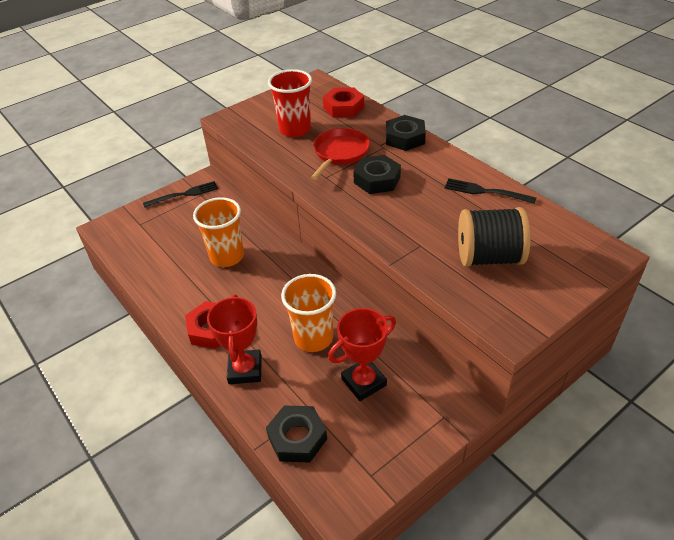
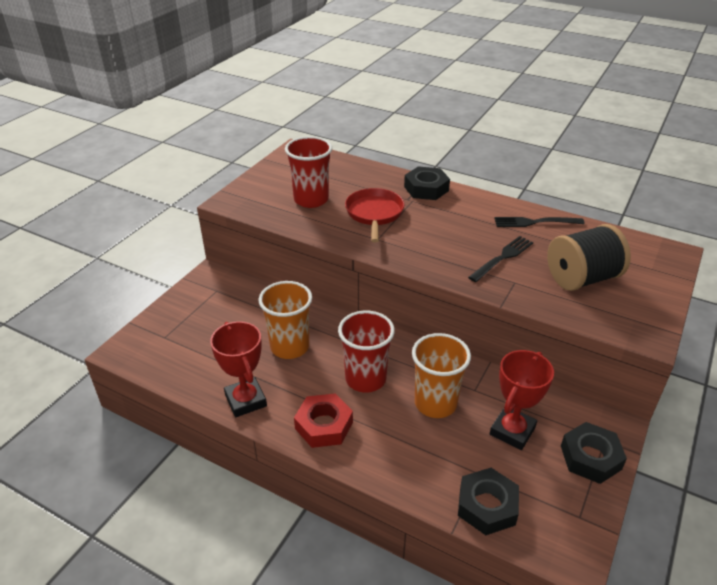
camera: 25 degrees left, 5 degrees down
(184, 194) = (196, 294): black fork -> black fork (502, 258)
(245, 370) = (388, 456): red trophy -> red trophy (245, 400)
(269, 300) = (365, 379): none -> red cup
(343, 107) = (345, 171): red nut -> none
(377, 180) = (429, 231): black nut -> black nut (590, 457)

